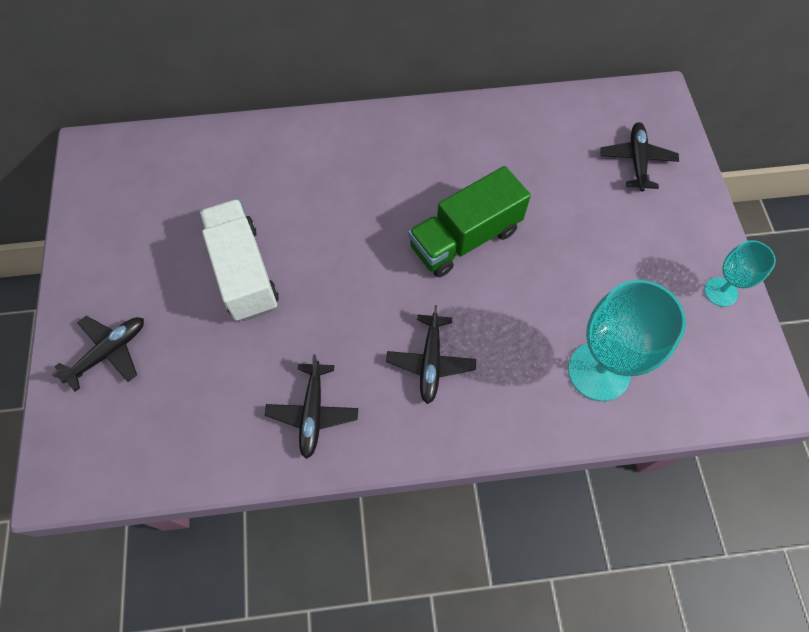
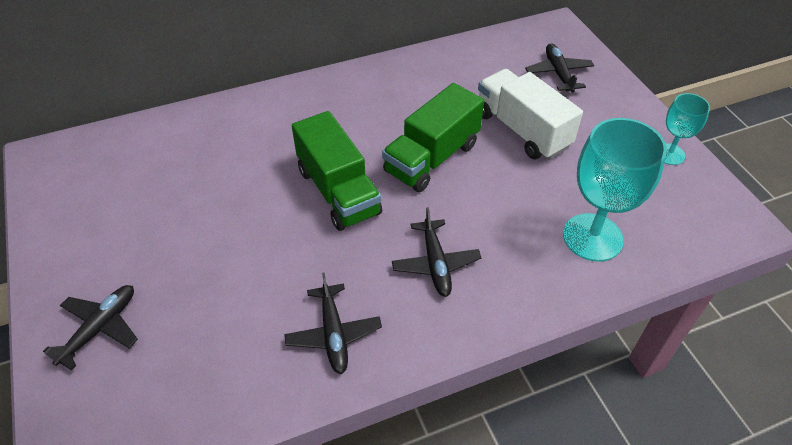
camera: 15 degrees left, 15 degrees down
(244, 272) = (227, 227): white truck -> white truck (522, 130)
(360, 256) = (338, 191): none -> green truck

